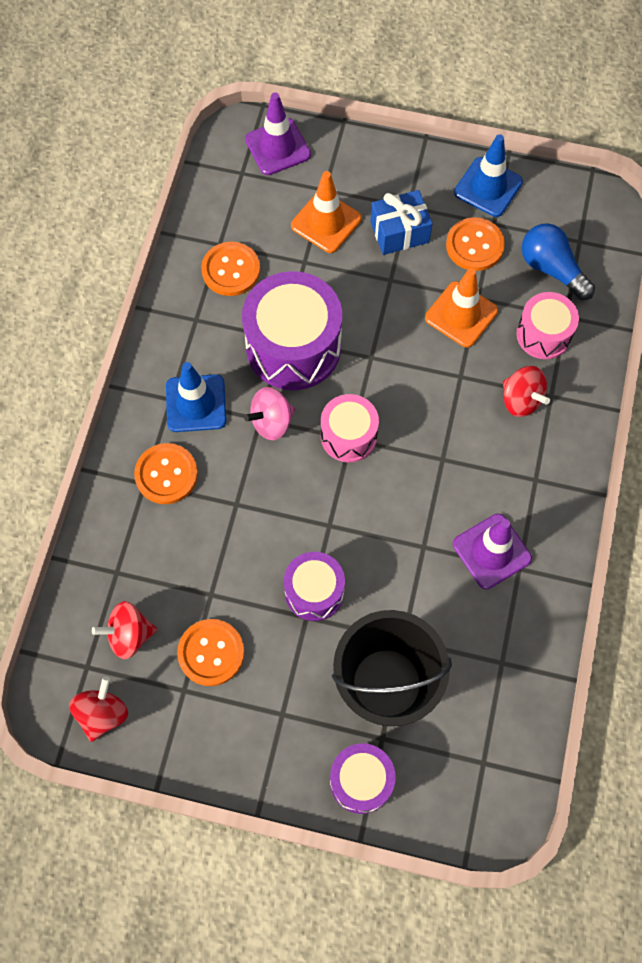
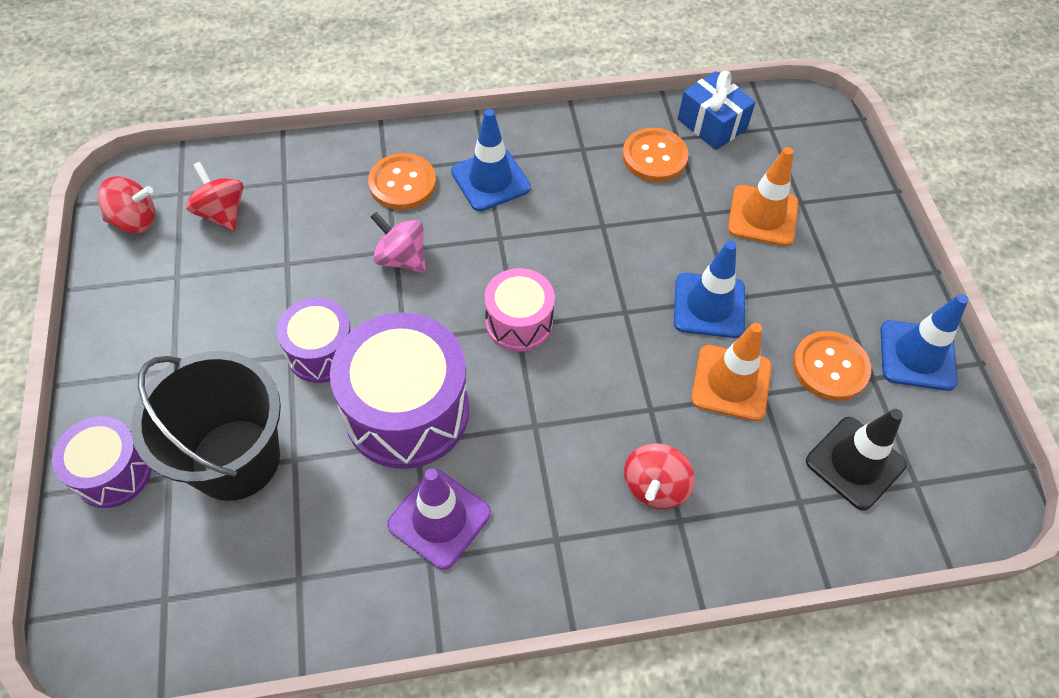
camera: 65 degrees right, 10 degrees down
(211, 653) = (223, 284): orange button -> none
(271, 422) = (501, 248): pink spinning top -> pink spinning top (401, 258)
(277, 147) = (821, 146): purple traffic cone -> none
(293, 347) = (598, 237): purple drum -> purple drum (407, 411)
(390, 298) = (709, 305): none -> blue traffic cone
(399, 232) = (796, 286): blue gift -> blue gift (712, 124)
(543, 334) = (758, 483): pink drum -> none
(551, 269) = (855, 463): blue light bulb -> black traffic cone

